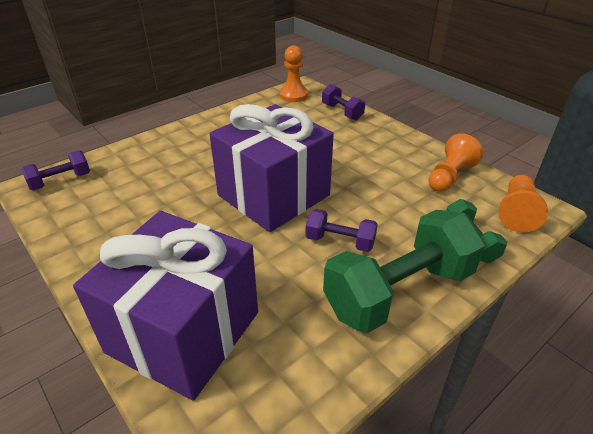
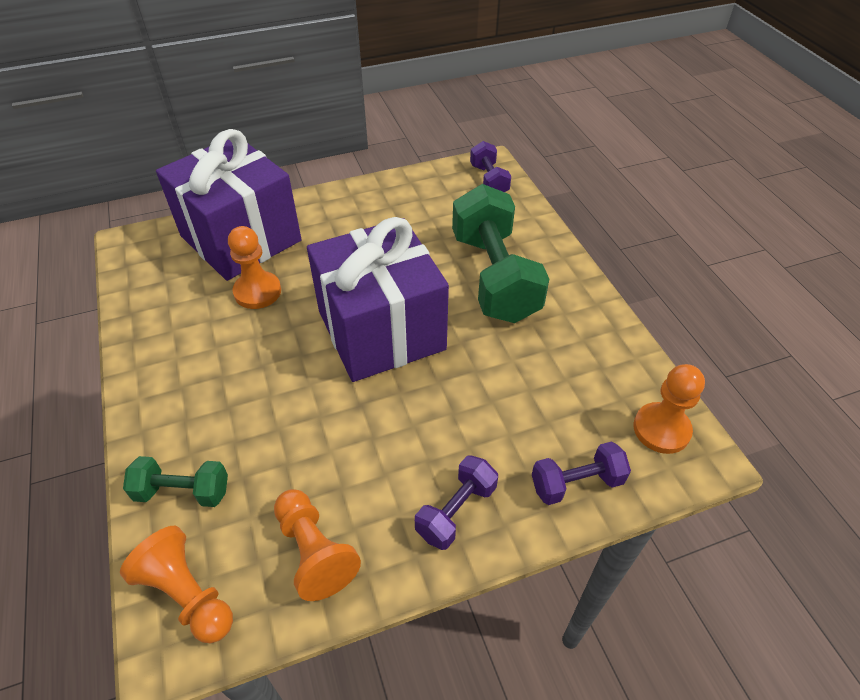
camera: 110 degrees right, 10 degrees up
(263, 282) = (257, 292): none -> orange pawn
(340, 242) = (269, 364): purple dumbbell -> purple dumbbell (456, 511)
(399, 292) = (172, 385): green dumbbell -> green dumbbell (494, 277)

